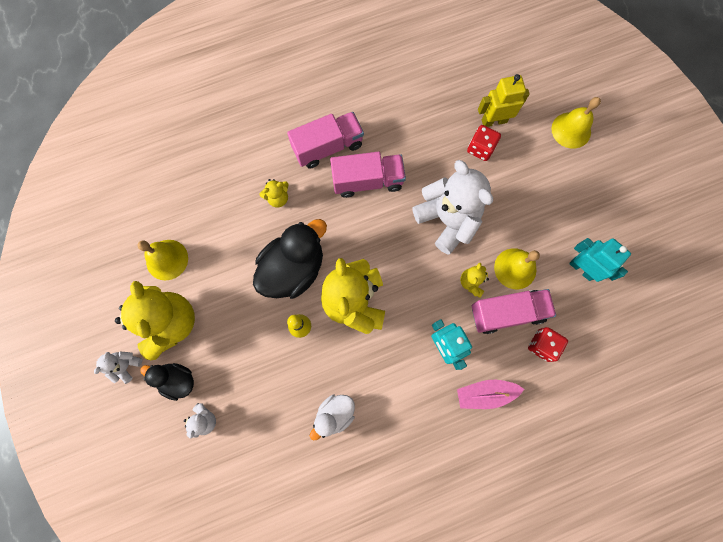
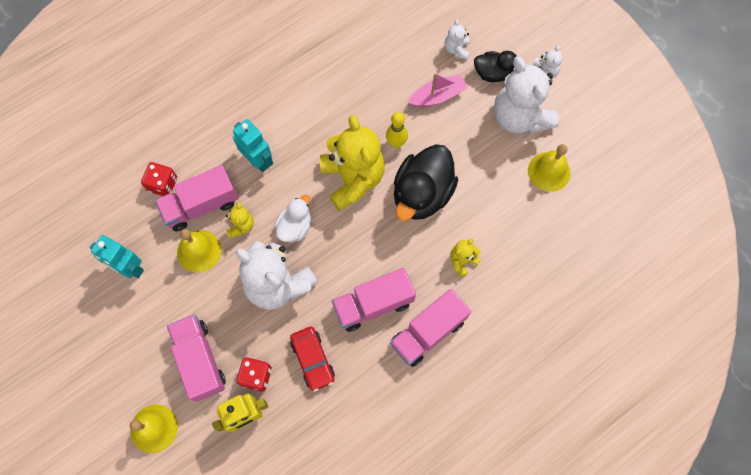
camera: 165 degrees right, 5 degrees down
(170, 323) = (519, 117): yellow teddy bear -> white teddy bear
(334, 414) = (344, 81): white duck -> white duck (295, 227)
(430, 149) = (313, 360): none -> red car
(485, 393) = (211, 130): pink boat -> pink boat (437, 96)
(526, 172) = (200, 360): none -> pink truck

